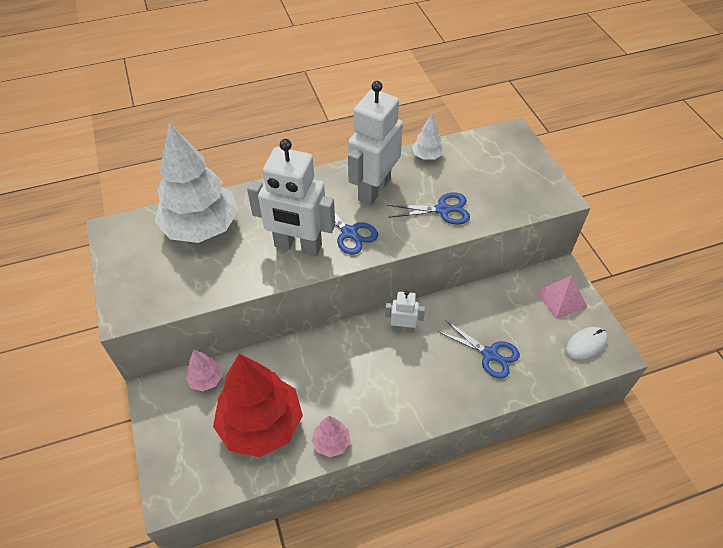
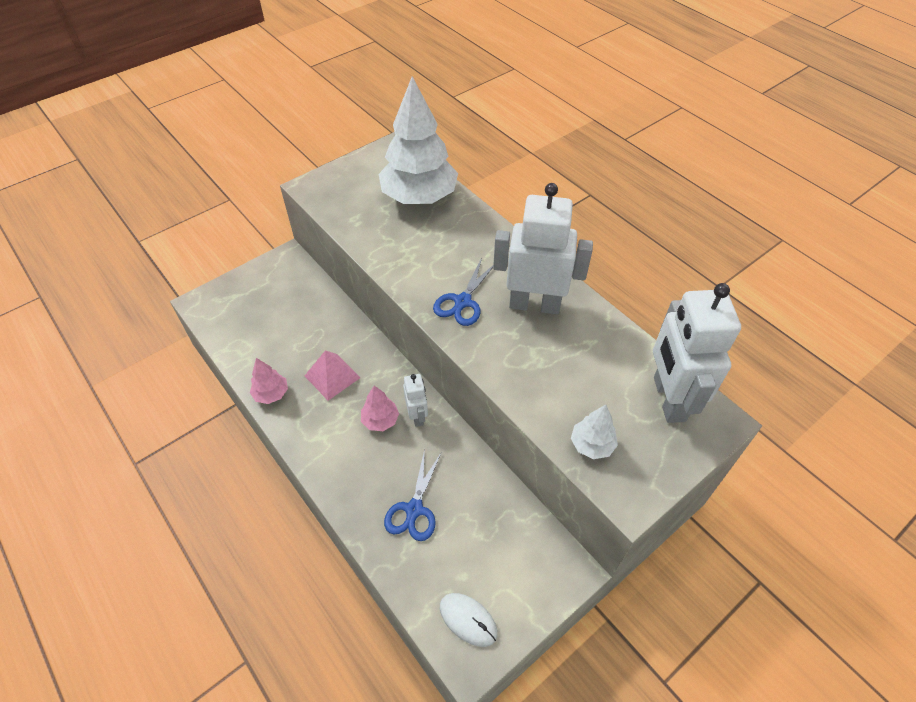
camera: 70 degrees right, 0 degrees up
(206, 379) = (309, 285): pink tree -> pink tree (380, 420)
(261, 424) = (277, 337): red tree -> none
(298, 246) = (426, 268): white robot -> white robot (668, 399)
(427, 156) = (616, 338): white tree -> white tree (591, 445)
(442, 210) = (537, 374): blue scissors -> none
(561, 298) = (528, 576): pink pyramid -> pink pyramid (332, 376)

